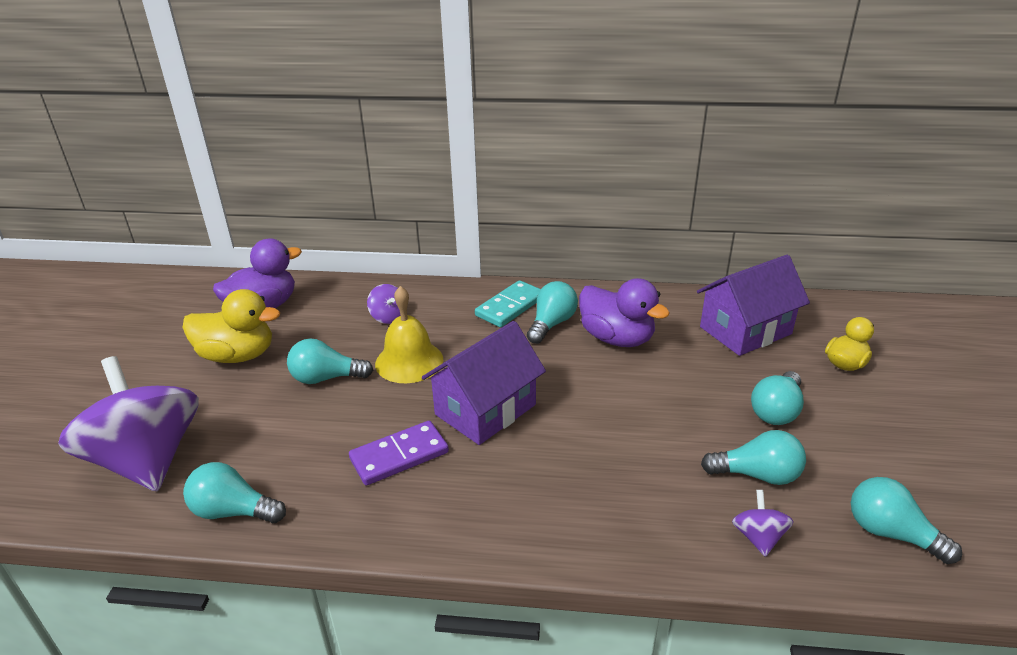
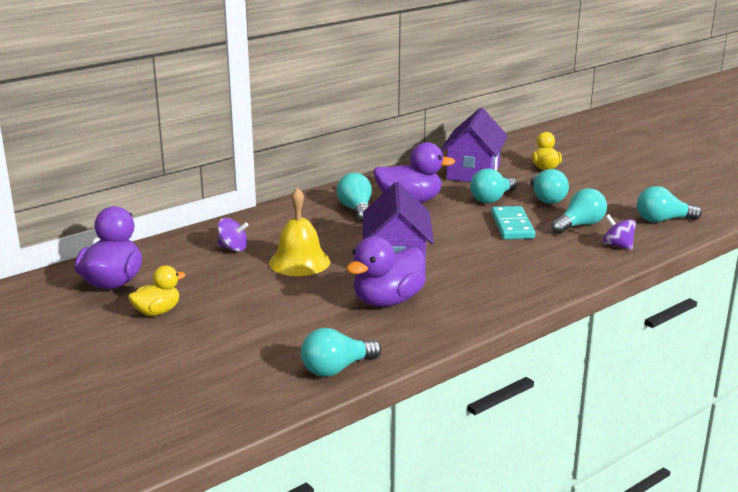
camera: 45 degrees left, 10 degrees down
(147, 460) = (216, 382): purple spinning top -> none
(237, 355) = (157, 312): yellow duck -> yellow duck, size x0.61
(326, 378) = (257, 292): turquoise light bulb -> turquoise light bulb (492, 199)
(399, 456) = (387, 301): purple domino -> purple duck
(510, 306) = (311, 212): turquoise domino -> turquoise domino (512, 226)

